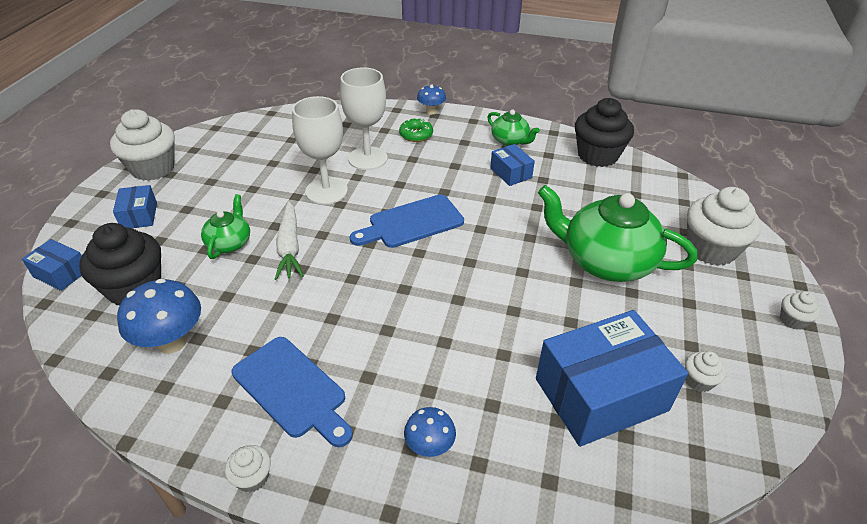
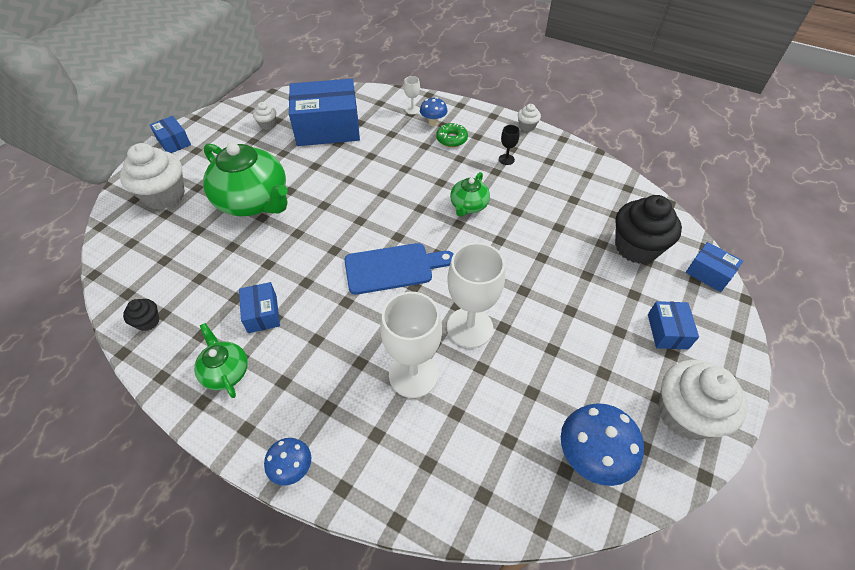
camera: 165 degrees left, 10 degrees up
(172, 342) = (591, 199): blue mushroom -> blue mushroom (590, 457)
(229, 243) = (565, 278): green teapot -> green teapot (468, 206)
(289, 247) = (509, 262): white carrot -> none
(292, 389) = (506, 159): blue cutting board -> black goblet
(416, 135) = (337, 412): green donut -> green donut (451, 139)
(479, 474) = (412, 110): none -> white goblet
(597, 155) = (148, 321): black cupcake -> black cupcake, size x0.46
(792, 320) = (174, 142): white cupcake -> blue box

